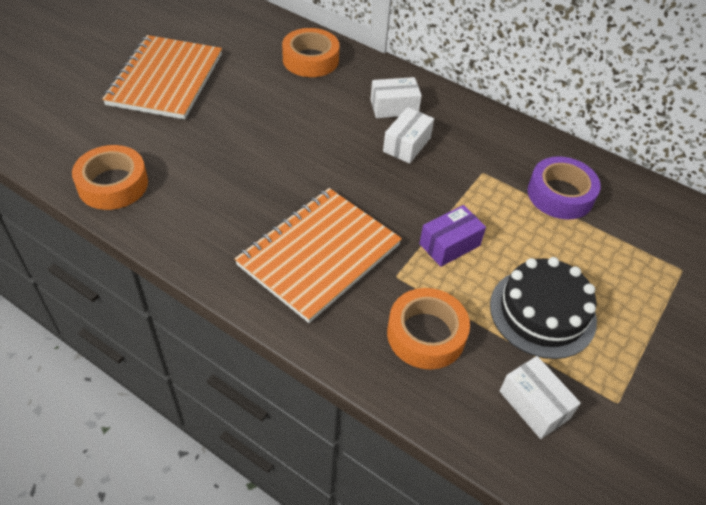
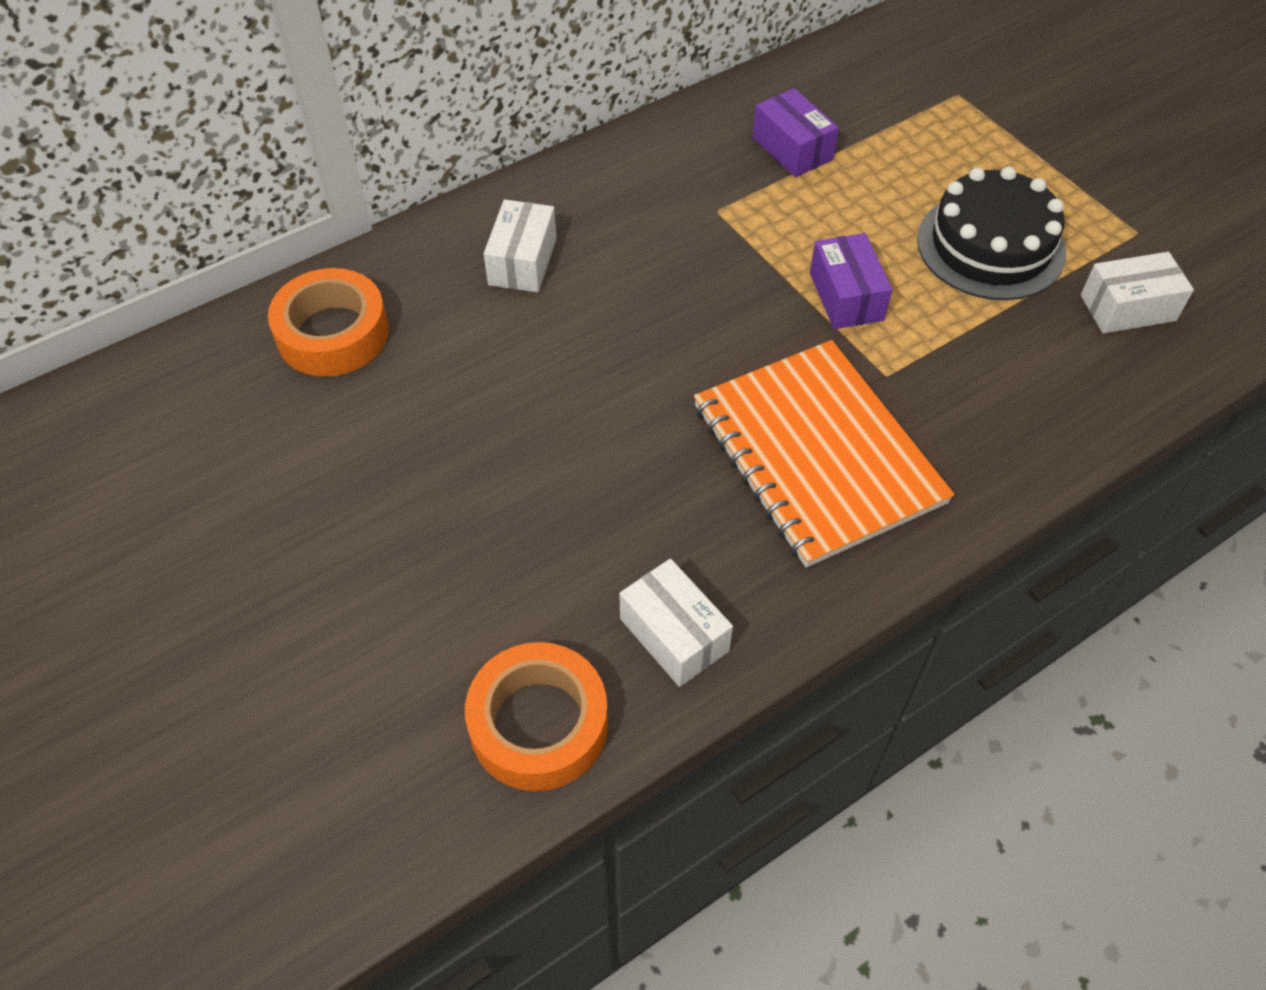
camera: 65 degrees left, 5 degrees up
(165, 79) = (262, 577): orange notebook -> none
(407, 144) = (619, 275): white box -> white box (674, 635)
(426, 334) = (998, 376): orange tape -> none
(560, 194) = (792, 148): purple tape -> purple box

